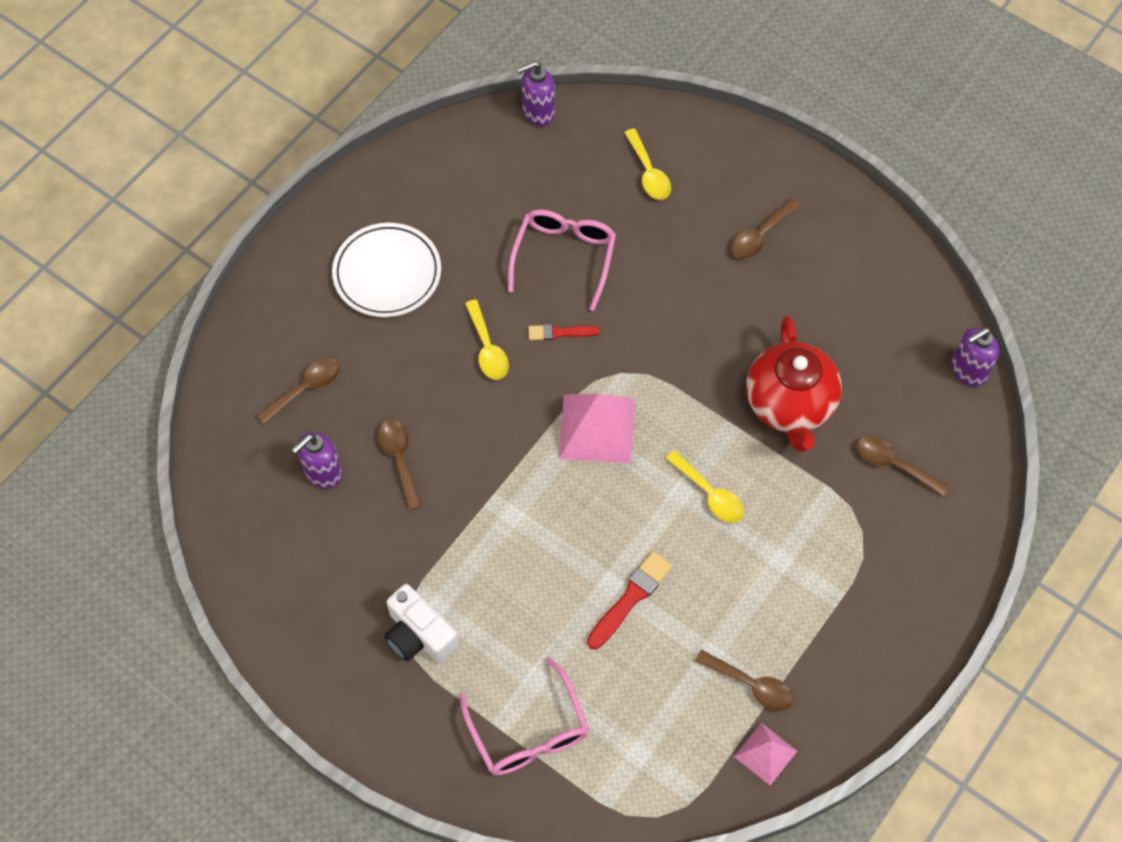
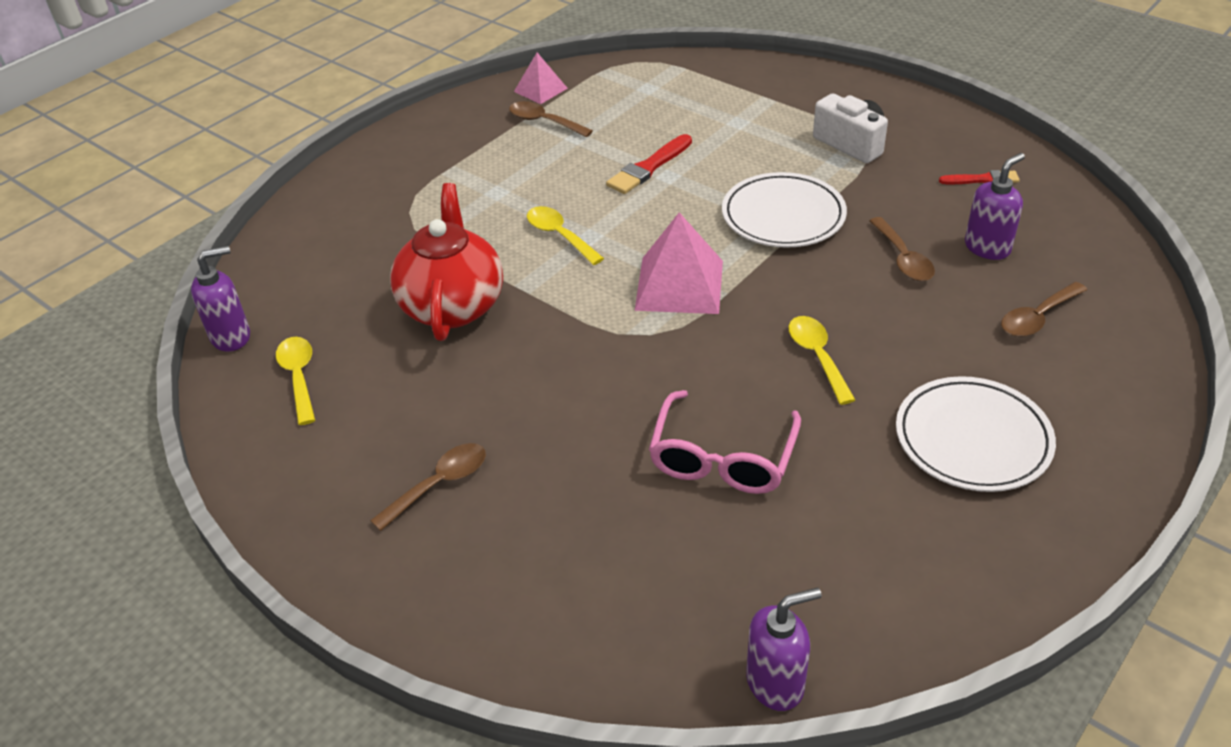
camera: 175 degrees left, 20 degrees down
(500, 519) = (783, 216): none -> white plate
(528, 731) = (742, 97): pink glasses -> none
(560, 332) = (725, 372): red brush -> red brush (982, 179)
(648, 172) = (590, 576): yellow spoon -> yellow spoon (299, 377)
(893, 464) = (355, 258): brown spoon -> none

